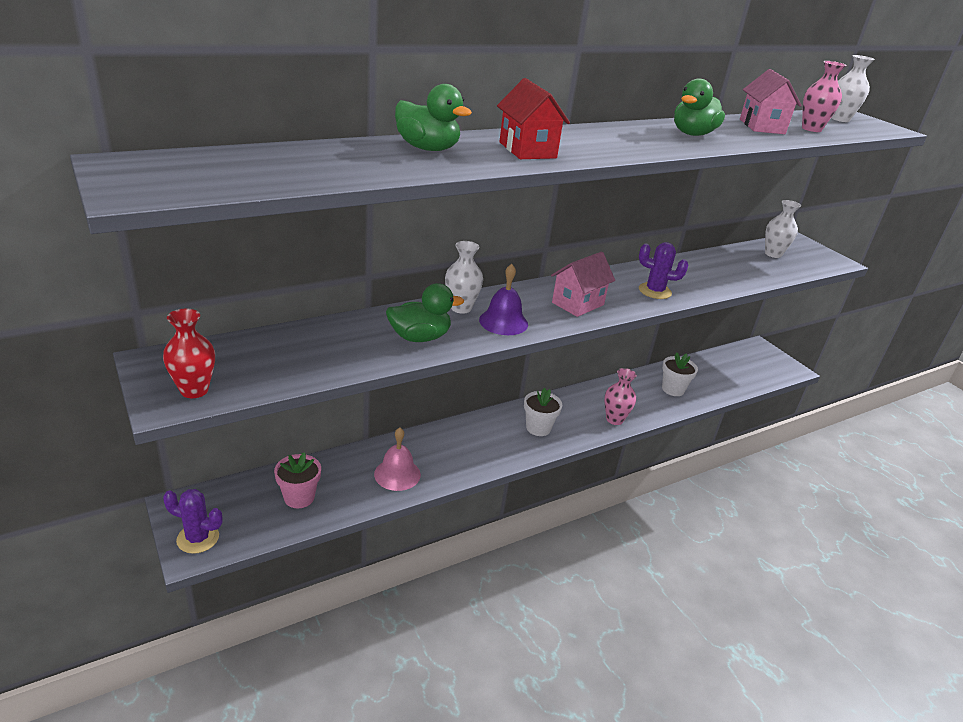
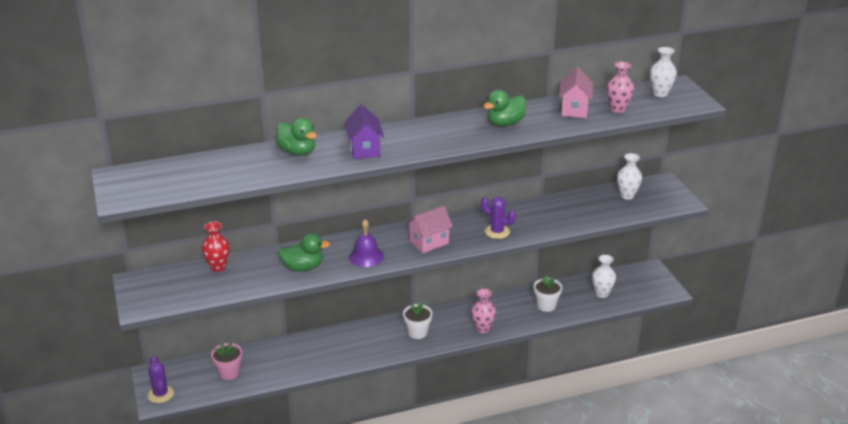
camera: 15 degrees right, 0 degrees up
(194, 390) = (155, 300): red vase -> red vase (218, 267)
(198, 538) = (160, 394): purple cactus -> purple cactus turned 45 degrees clockwise
(397, 474) = (300, 361): pink bell -> none
(461, 308) = (340, 245): white vase -> white vase (602, 293)
(527, 150) = (364, 149): red house -> purple house

